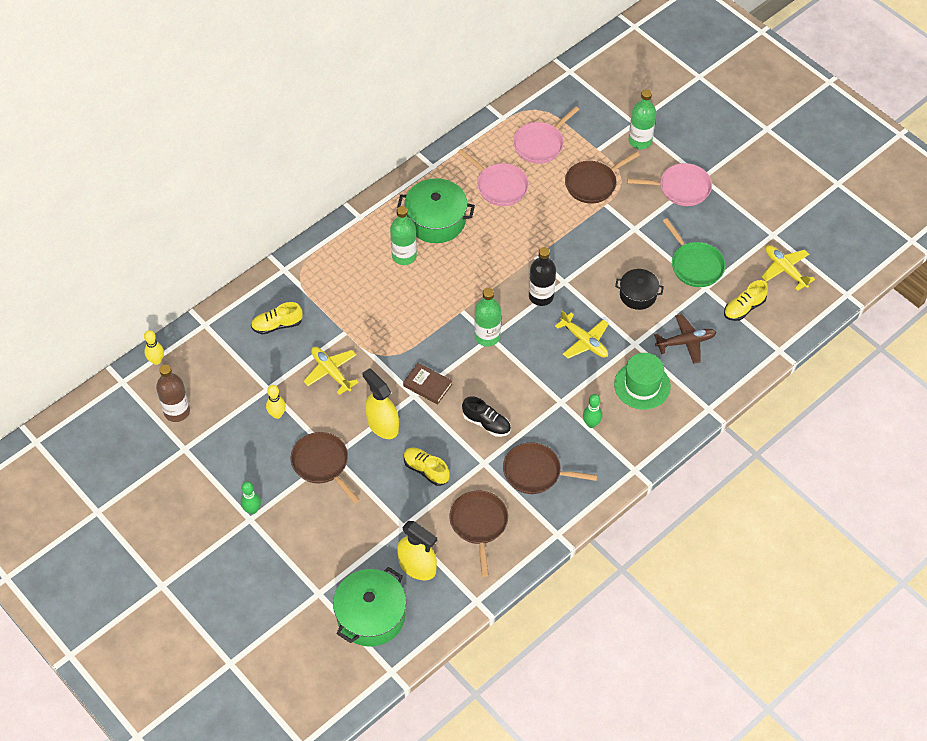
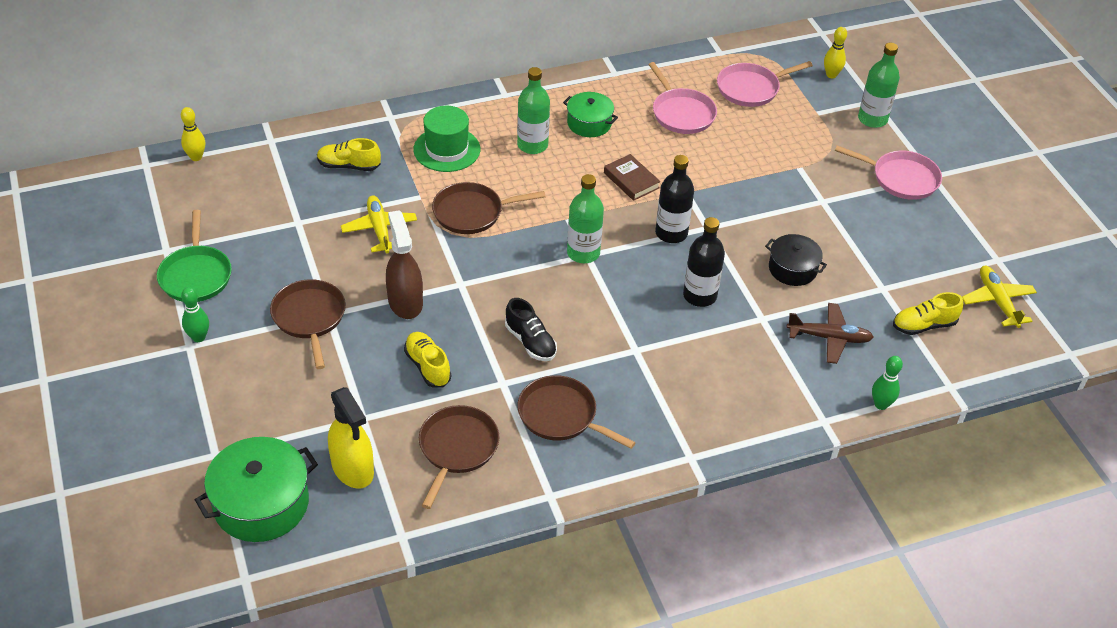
camera: 20 degrees right, 10 degrees down
(177, 411) = (183, 211): brown bottle -> none
(277, 414) = (291, 251): yellow bowling pin -> yellow bowling pin (831, 75)
(382, 425) = (405, 302): yellow spray bottle -> brown spray bottle
(427, 385) = (483, 279): brown book -> brown book (631, 180)
(436, 220) = (589, 123): green pot -> green pot, size x0.61
(584, 341) = (699, 296): yellow plane -> black bottle
(591, 423) = (661, 386): green bowling pin -> green bowling pin (881, 404)
(593, 184) = (794, 143): brown pan -> brown pan (471, 213)
(642, 385) = (748, 366): green hat -> green hat (447, 149)
(695, 265) = (881, 261): green pan -> green pan (196, 275)

